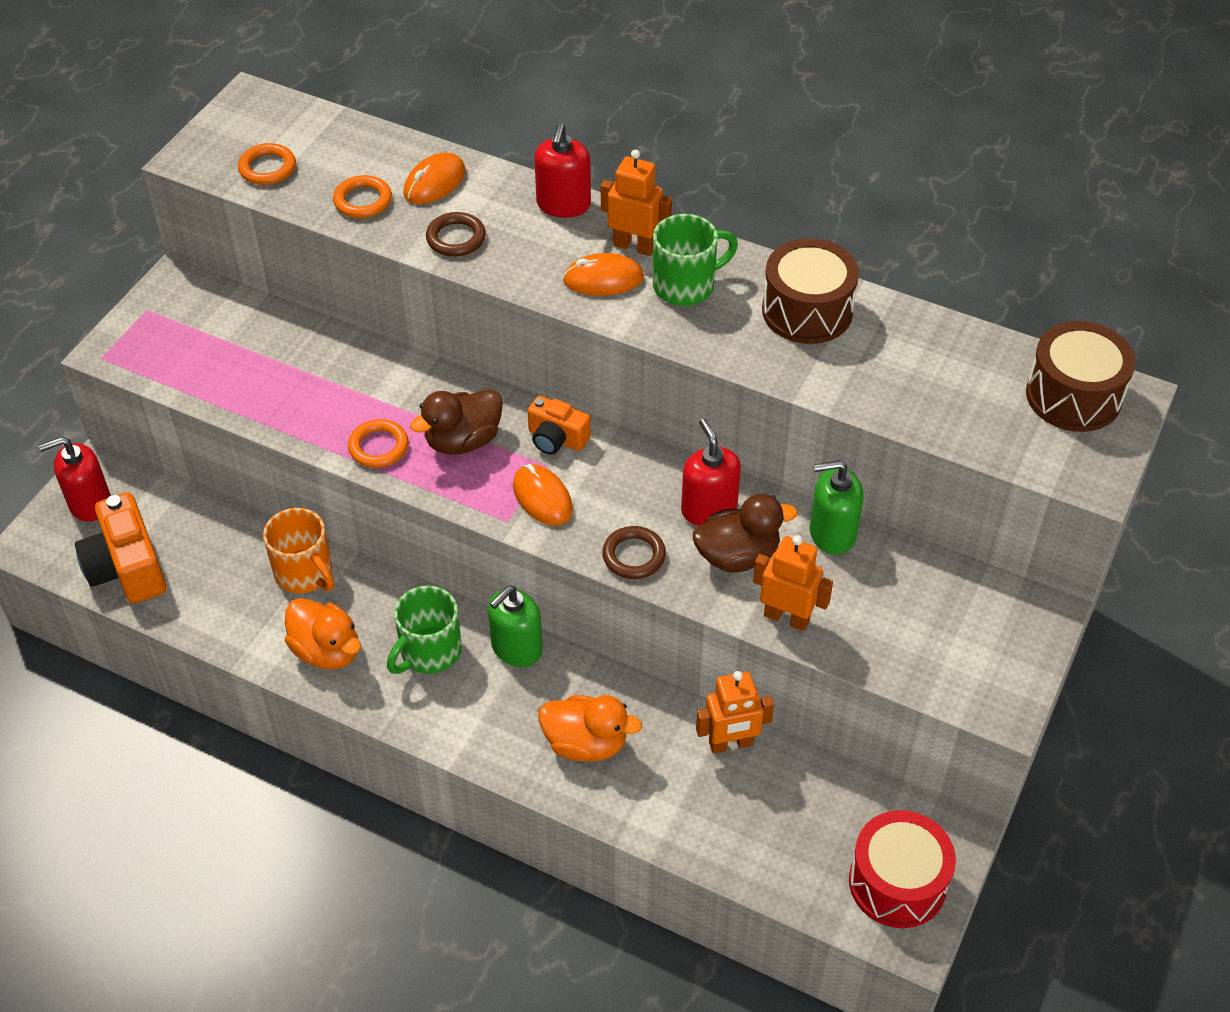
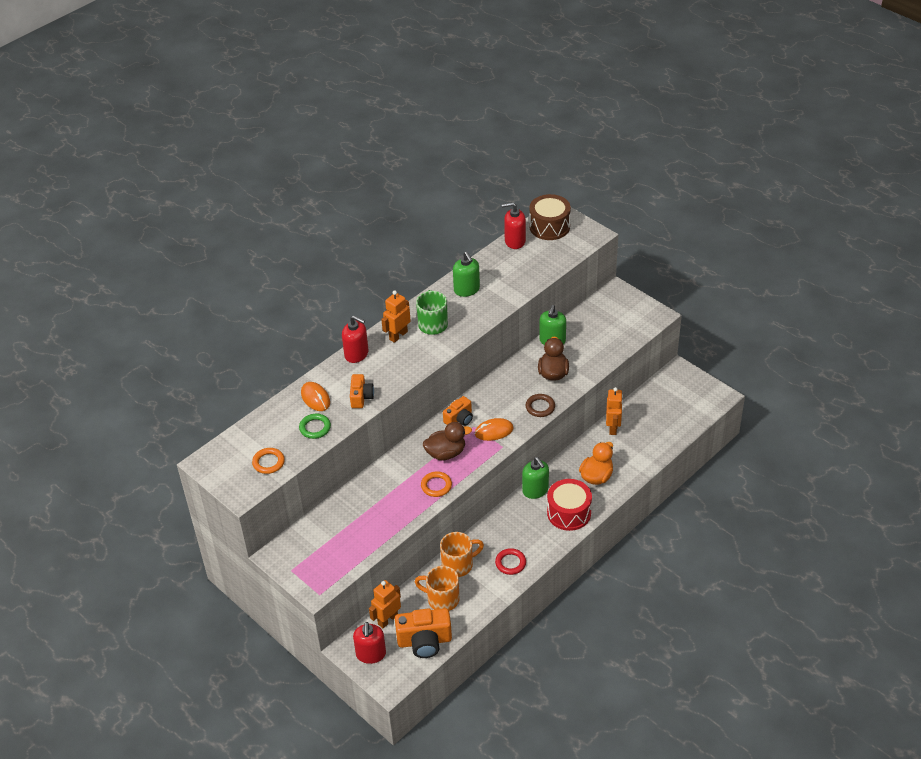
camera: 70 degrees left, 5 degrees down
(222, 569) = (442, 599): none -> orange mug
(327, 651) = (510, 563): orange duck -> red ring
(363, 201) = (315, 428): orange ring -> green ring
(429, 652) = (526, 523): green mug -> none
(456, 238) = (361, 397): brown ring -> orange camera
(463, 440) = (446, 453): brown duck -> brown duck turned 90 degrees counterclockwise
(603, 279) = (415, 351): orange mouse -> none
(708, 509) = (523, 376): red soap dispenser -> red soap dispenser (514, 241)
(786, 617) = (591, 366): orange robot -> orange robot (387, 619)
(807, 311) = (466, 289): brown drum -> green soap dispenser
(897, 882) = (695, 393): red drum -> red drum (569, 513)

